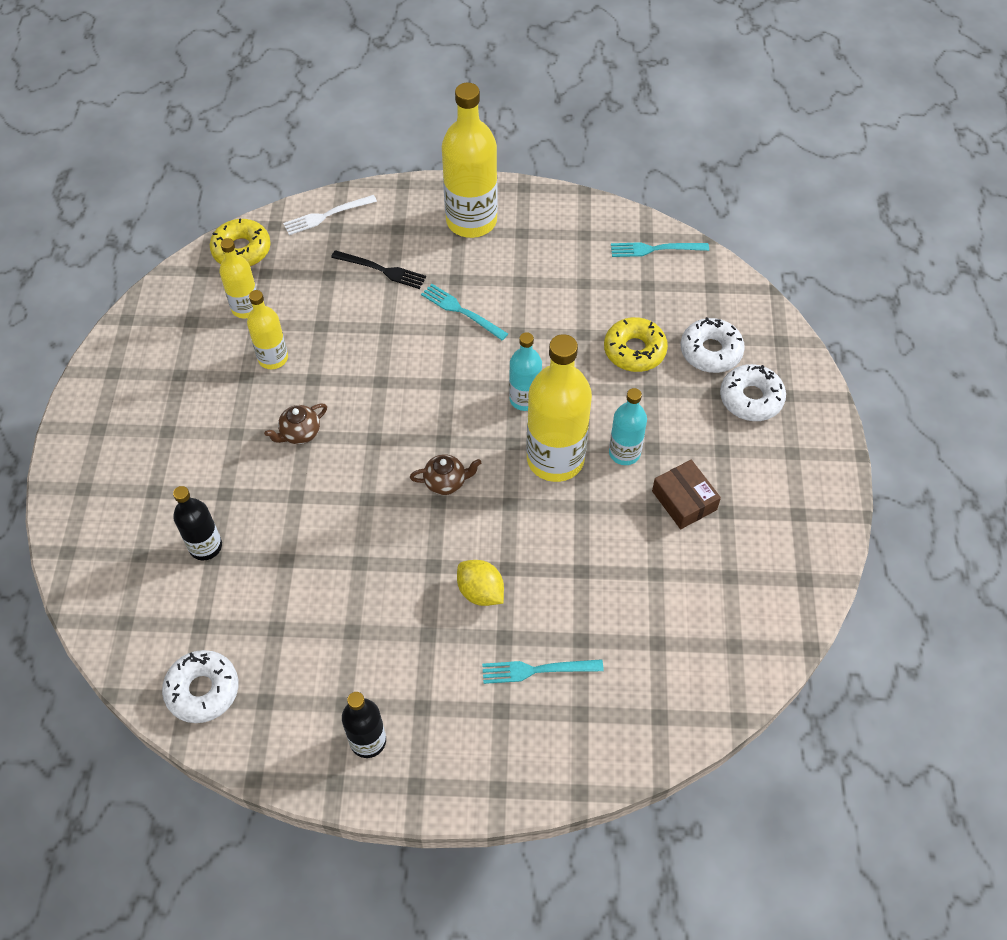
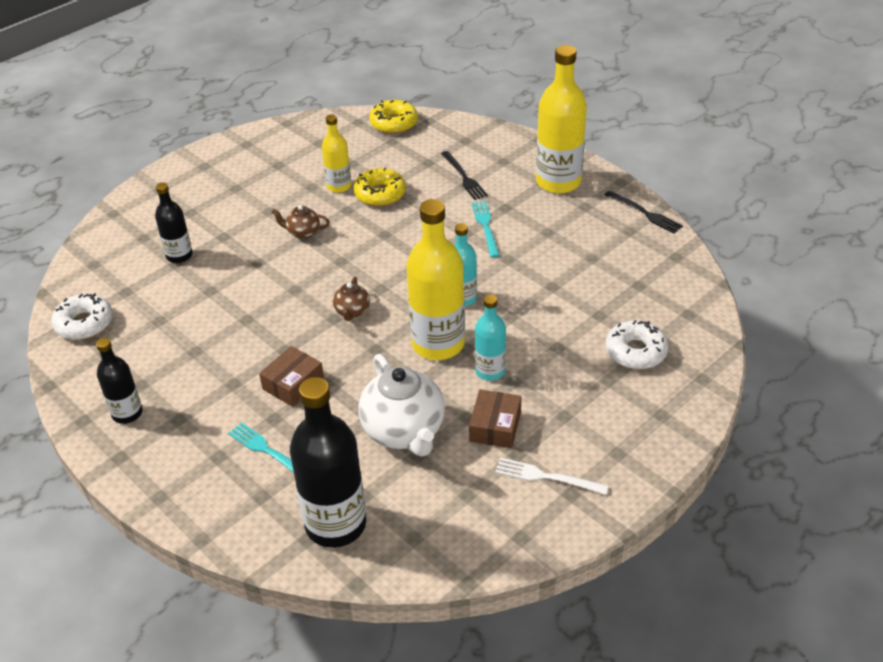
camera: 45 degrees right, 15 degrees down
(246, 308) = (357, 153): yellow bottle -> none
(326, 215) = (467, 131): white fork -> white fork (546, 477)
(446, 482) = (352, 311): brown teapot -> brown teapot turned 60 degrees clockwise
(480, 592) = (293, 384): yellow lemon -> brown box
(577, 208) = (645, 213): none -> black fork
(622, 561) = (404, 431): none -> white teapot
(634, 350) = (577, 317): yellow donut -> yellow donut (380, 194)
(655, 249) = (673, 267): turquoise fork -> none
(666, 685) = (335, 524): none -> black bottle
(751, 398) = (629, 399): white donut -> none

